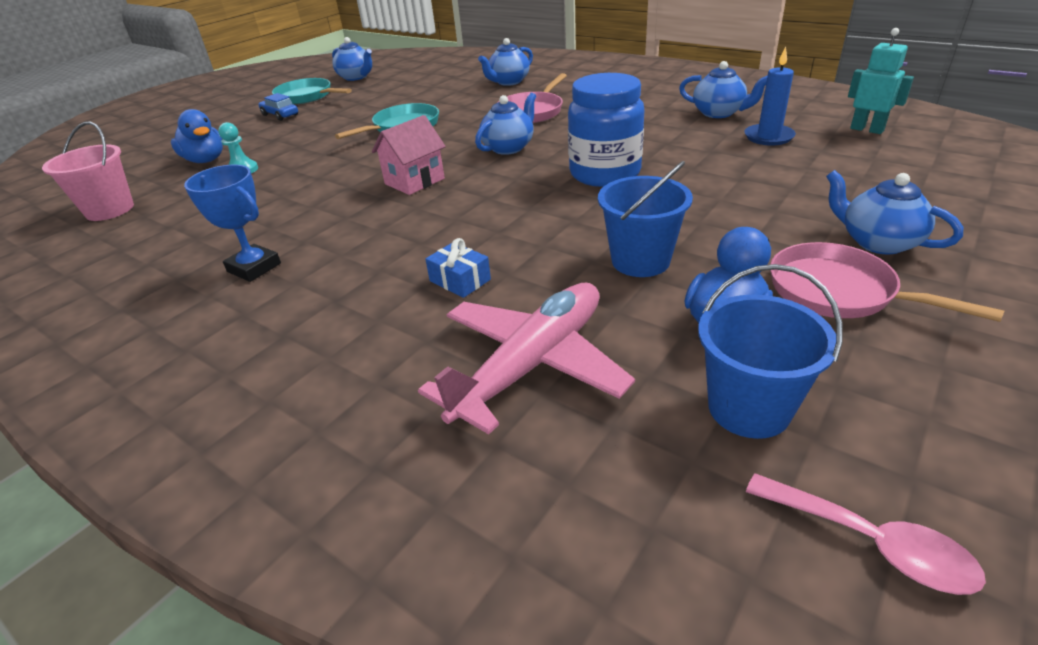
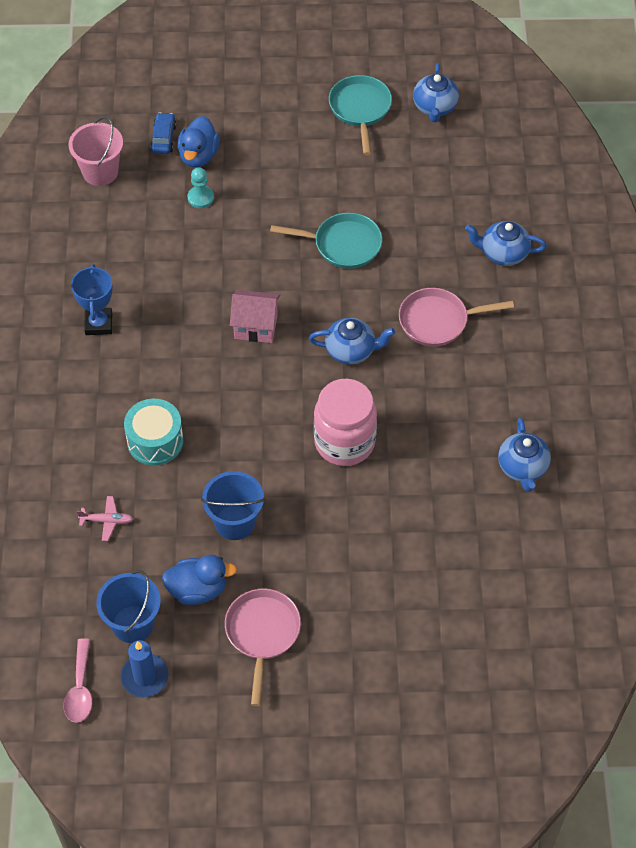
camera: 50 degrees right, 20 degrees up
(280, 115) = (308, 126): blue car -> blue car (163, 138)
(460, 280) = (155, 441): blue gift -> turquoise drum
(532, 364) = (107, 520): pink plane -> pink plane, size x0.42
(604, 174) = (344, 442): blue jar -> pink jar
(768, 137) = (486, 524): blue candle -> blue candle (144, 677)
(867, 129) = (547, 589): turquoise robot -> none
(877, 242) = (338, 640): blue teapot -> none

